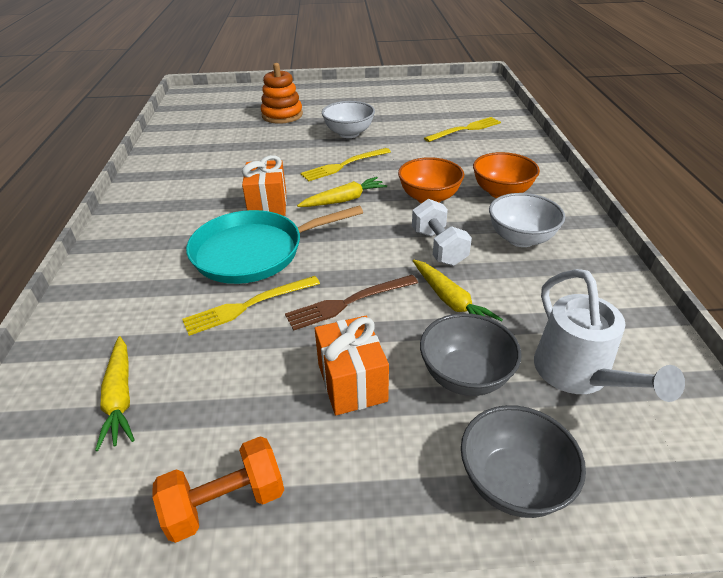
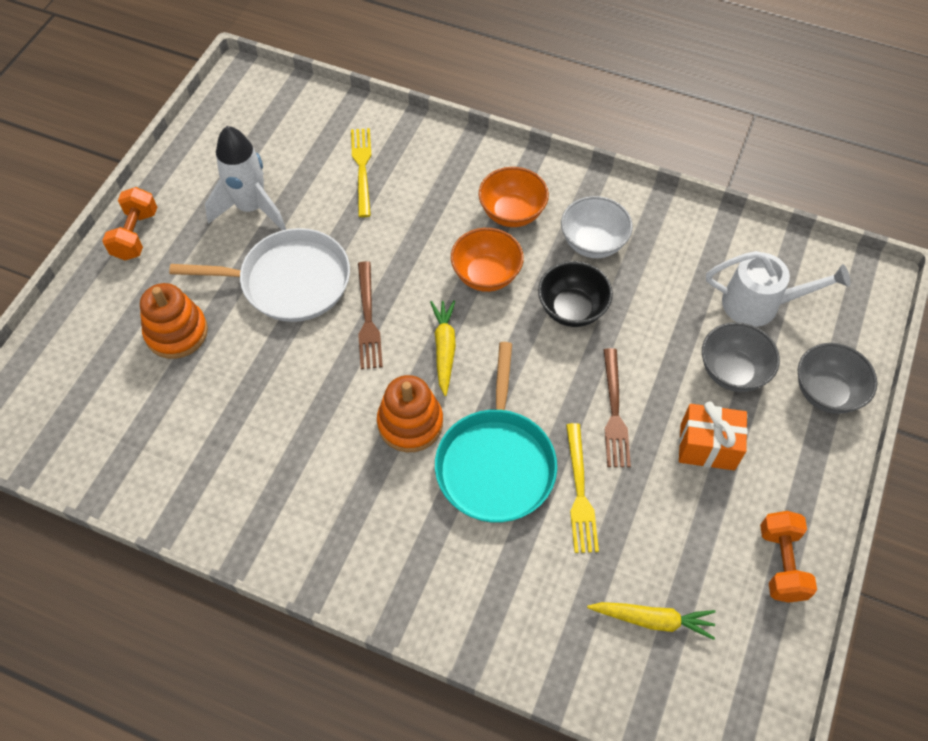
camera: 65 degrees left, 20 degrees up
(268, 205) = (410, 423): orange gift -> orange stacking toy
(338, 88) = (135, 235): none -> orange dumbbell
(343, 165) = (368, 319): yellow fork -> brown fork
(349, 133) = (289, 281): white bowl -> white pan
(391, 109) = (251, 208): none -> white rocket
(438, 247) = (572, 309): white dumbbell -> black bowl
(450, 301) = (648, 338): yellow carrot -> none

